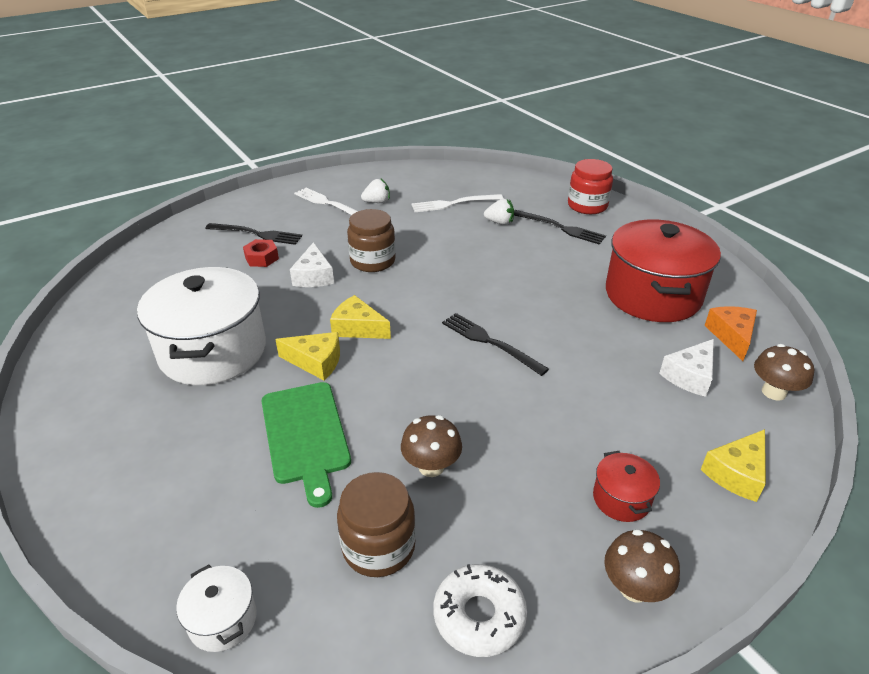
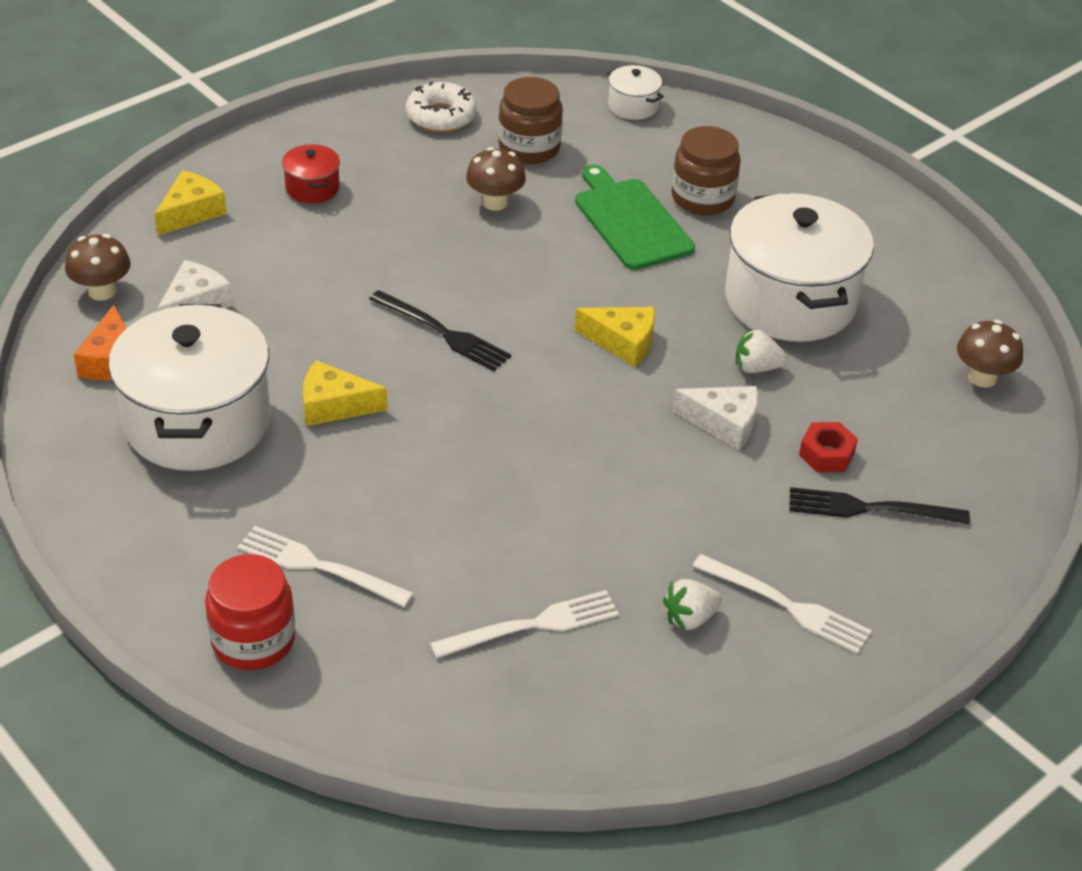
camera: 170 degrees right, 5 degrees up
(313, 276) = (724, 423): white cheese -> white cheese turned 120 degrees clockwise
(316, 362) = (656, 295): yellow cheese -> yellow cheese (334, 405)
(372, 261) = (643, 460): brown jar -> brown jar (702, 198)
(499, 222) = (435, 573): white strawberry -> white strawberry (756, 368)
(561, 228) = (317, 566): black fork -> white fork
(634, 588) = (317, 135): brown mushroom -> brown mushroom (982, 378)
(652, 295) = (197, 422): red pot -> white pot

